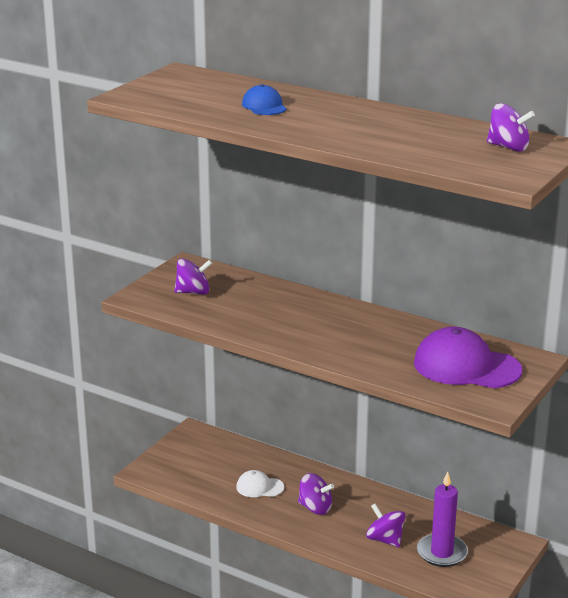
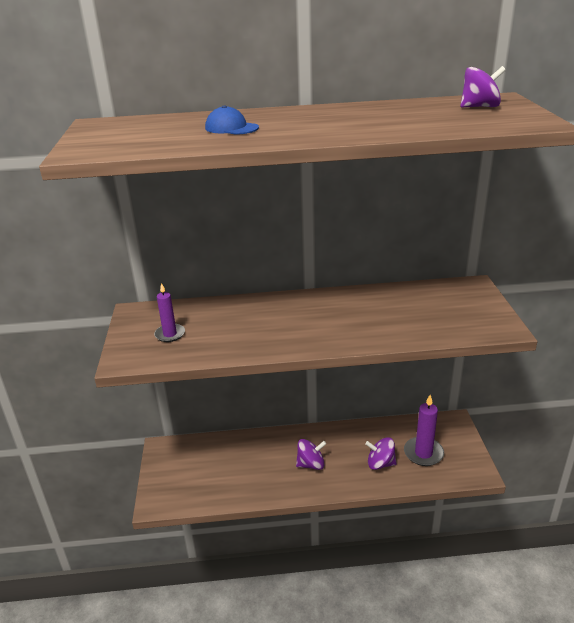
camera: 35 degrees left, 5 degrees up
(193, 292) = (170, 334): purple spinning top -> purple candle
(259, 487) = (256, 469): white cap -> none
(466, 366) = (445, 309): purple cap -> none

